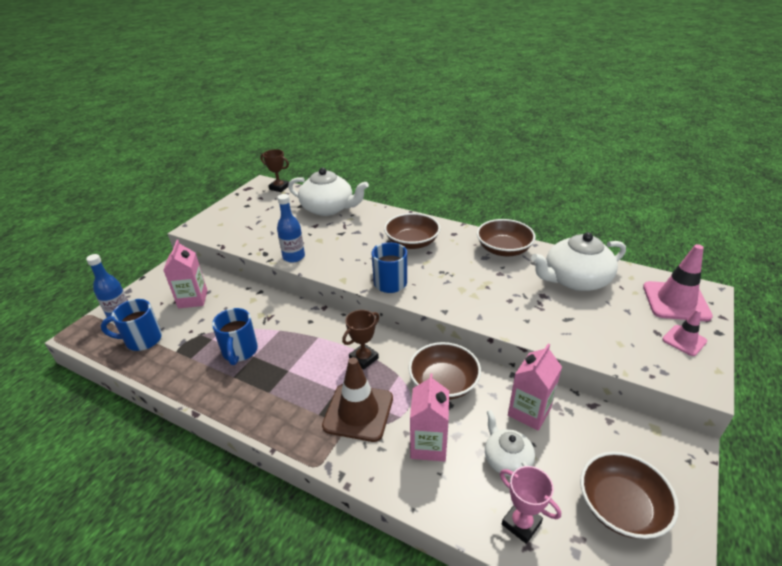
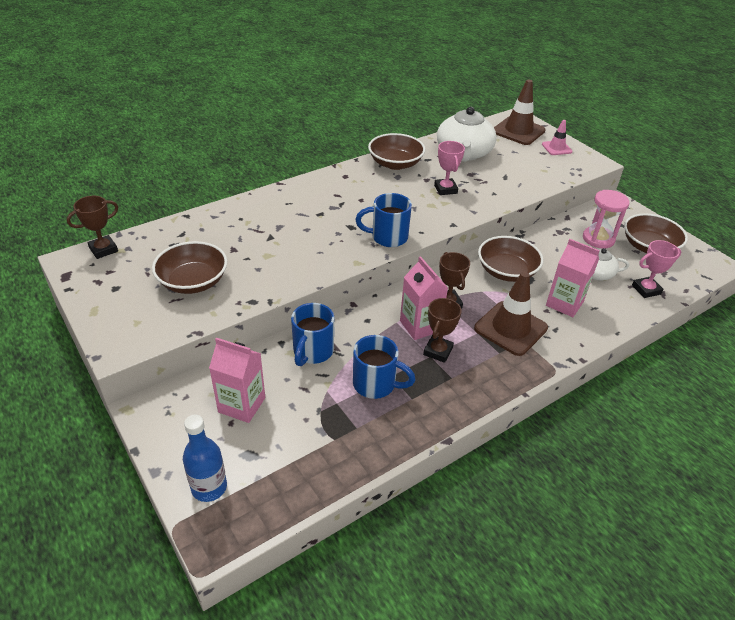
camera: 65 degrees left, 5 degrees up
(142, 340) = (286, 469): blue mug -> blue mug (312, 352)
(294, 257) = (282, 282): blue bottle -> none
(297, 373) = (438, 351): none -> brown trophy
(328, 208) = (207, 229): white teapot -> none
(412, 242) = (335, 202): brown bowl -> brown bowl (193, 282)
(497, 289) = (445, 189): none -> pink trophy
(529, 412) = (558, 245): pink carton -> pink carton (420, 326)
(580, 446) = (598, 239): none -> pink hourglass
(675, 301) = (518, 131): pink traffic cone -> brown traffic cone

